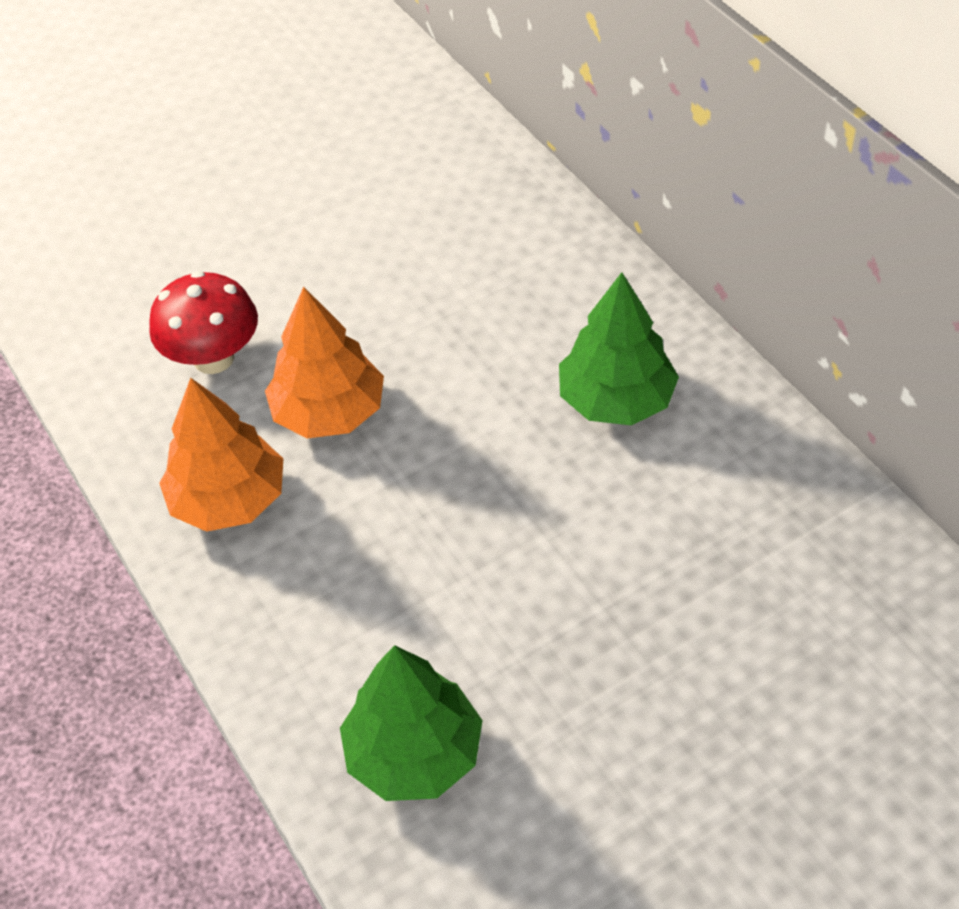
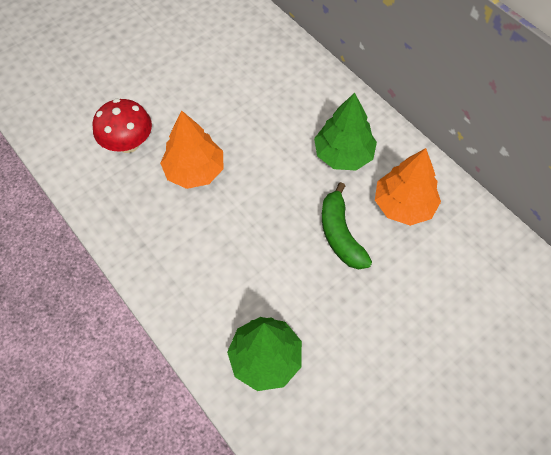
camera: 10 degrees left, 10 degrees up
(229, 499) = (148, 223): orange tree -> orange tree (403, 205)
(589, 543) = (340, 234): none -> green banana

